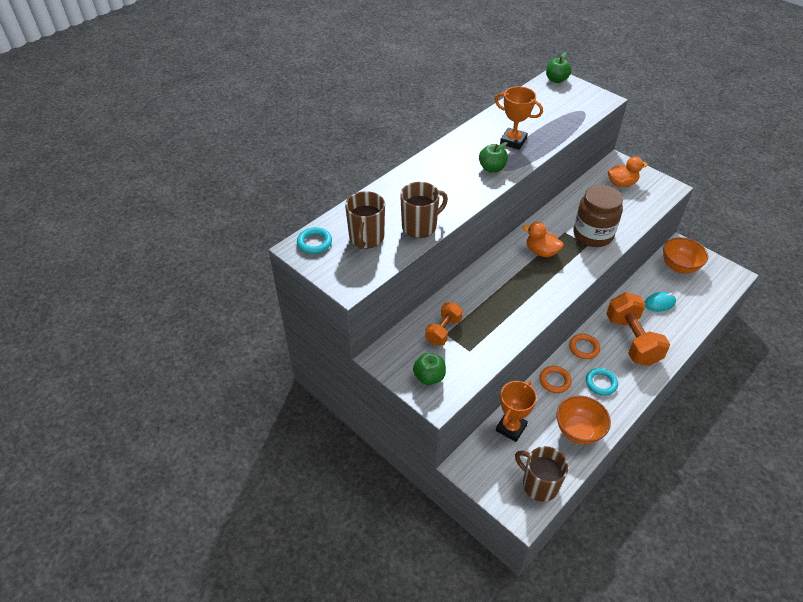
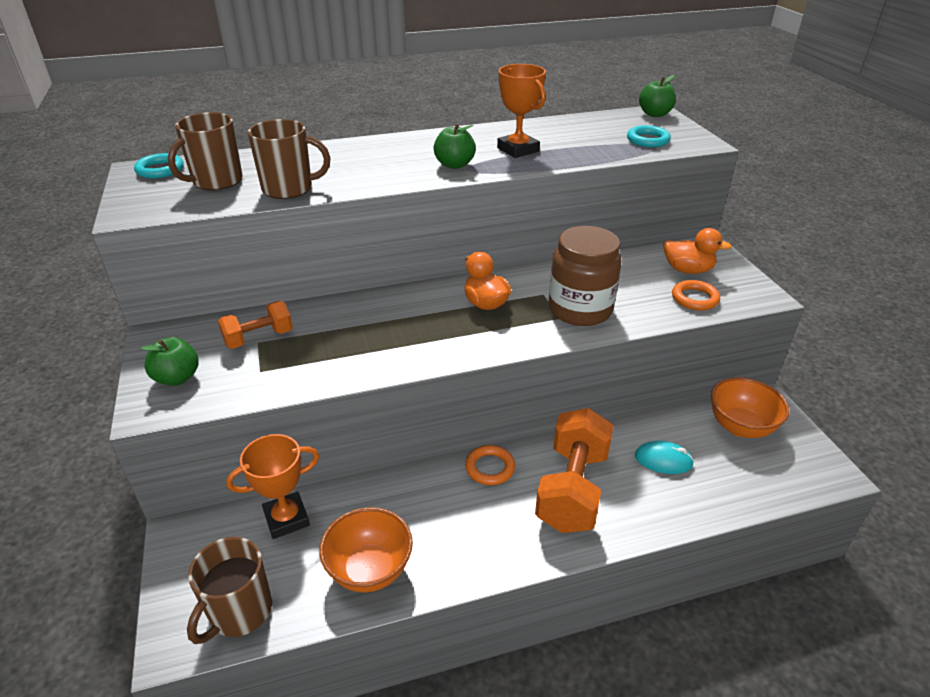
camera: 30 degrees right, 10 degrees down
(539, 484) = (239, 612): brown mug -> brown mug turned 135 degrees counterclockwise
(554, 381) = (406, 489): orange ring -> orange ring (694, 298)
(601, 383) = (468, 523): turquoise ring -> turquoise ring (648, 140)

